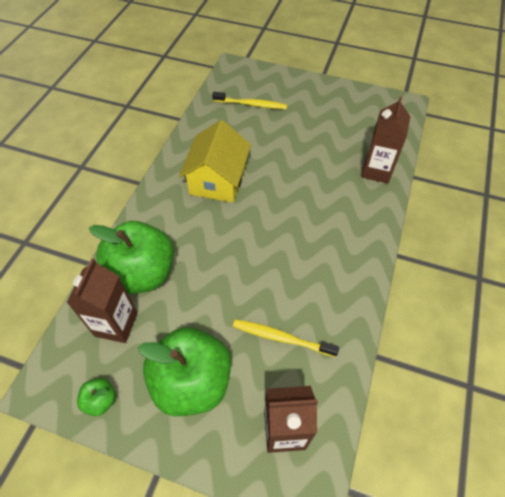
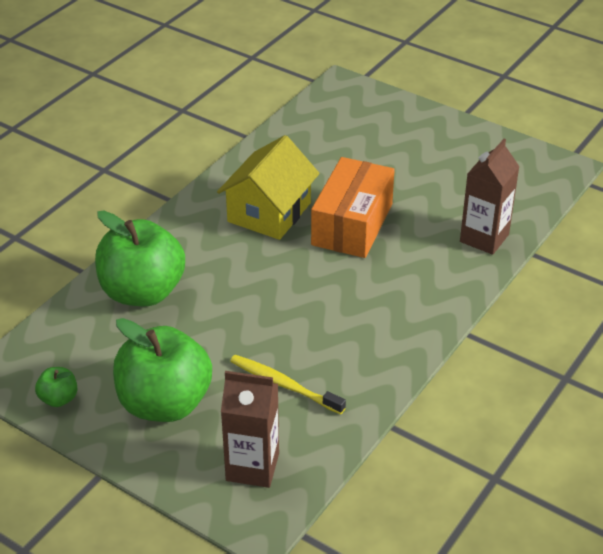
camera: 15 degrees right, 15 degrees down
(116, 324) = (97, 334): brown carton -> none
(251, 104) = (347, 134): yellow toothbrush -> none
(281, 178) = (352, 224): none -> orange box

